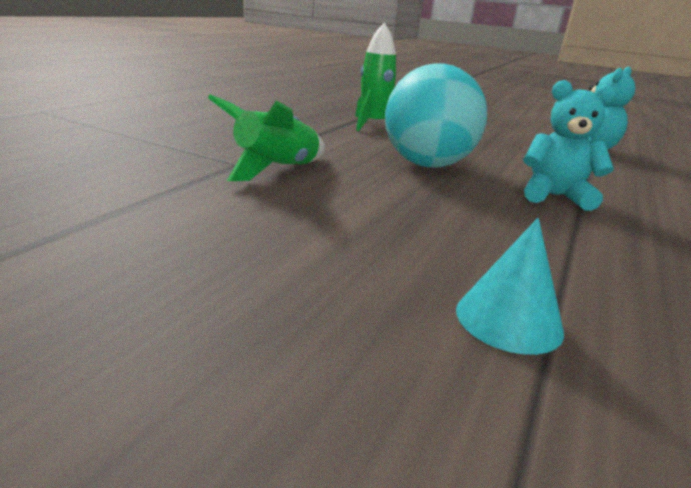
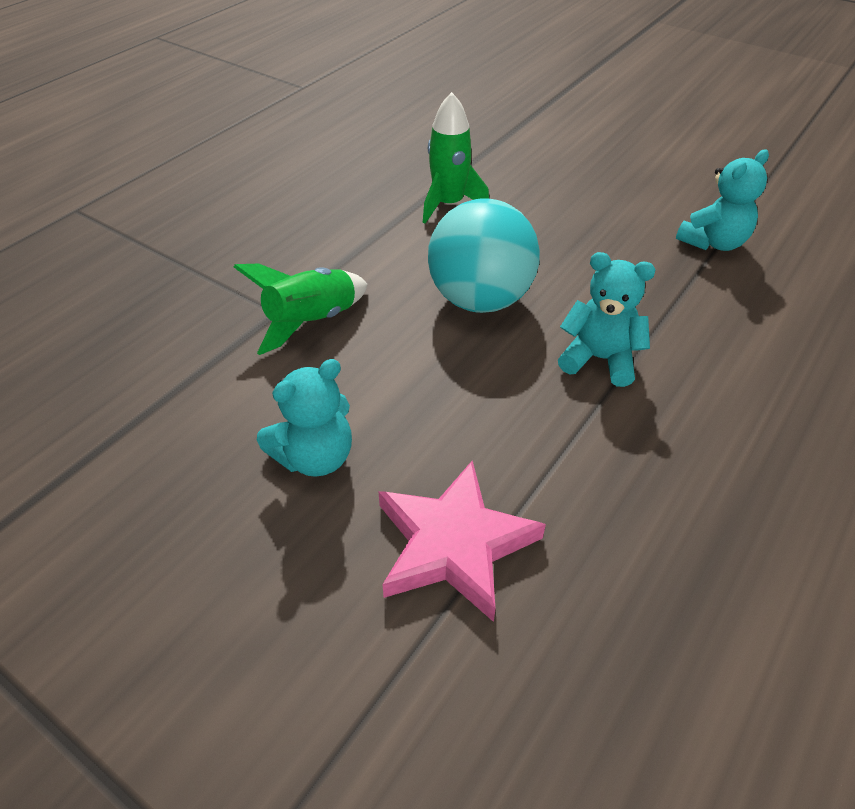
camera: 10 degrees right, 20 degrees up
(308, 251) = (315, 457): none -> turquoise teddy bear
(508, 319) = (453, 544): turquoise cone -> pink star

